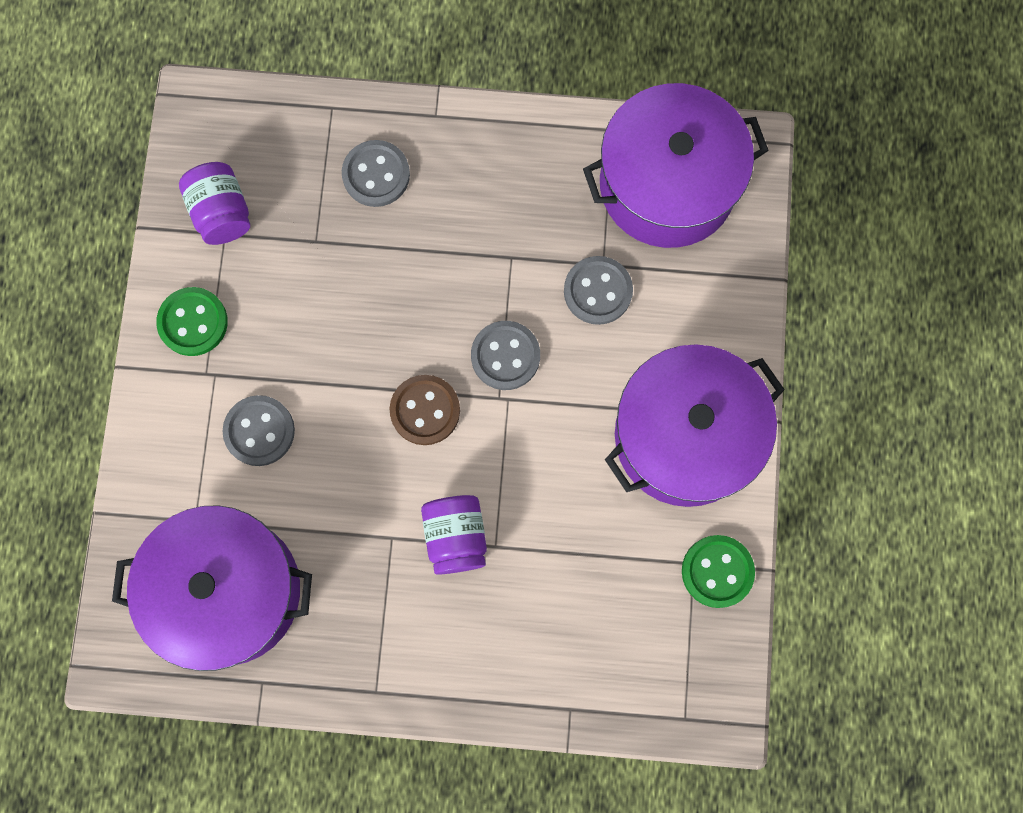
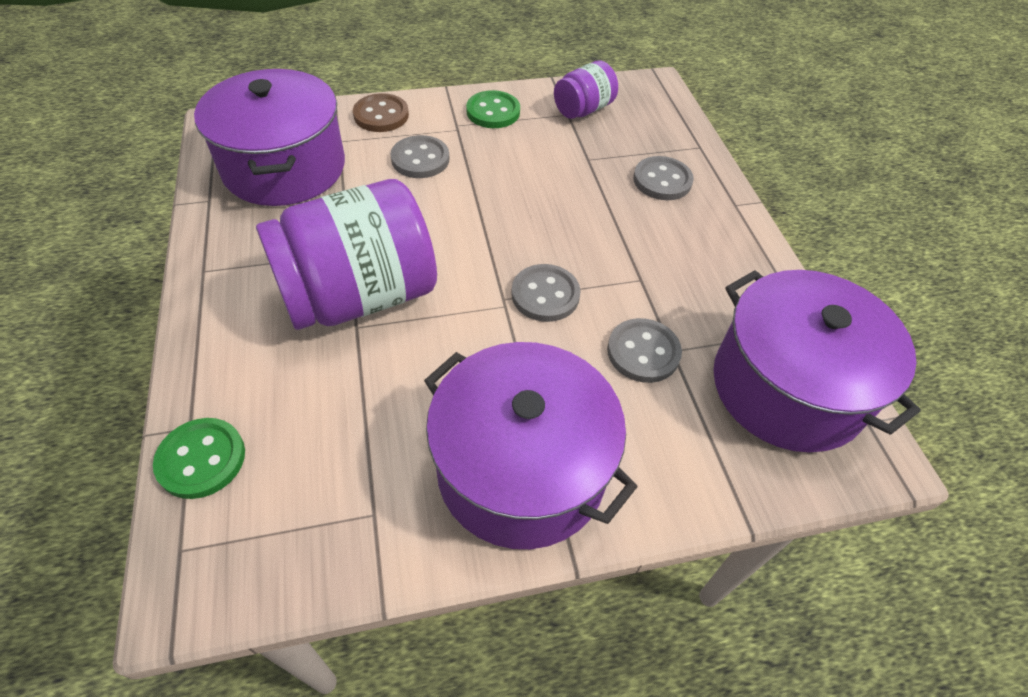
camera: 70 degrees right, 25 degrees down
(425, 410) = (472, 250): brown button -> brown button (381, 115)
(456, 537) = (359, 295): purple jar -> purple jar, size x2.03
(717, 571) = (368, 543): green button -> green button (201, 459)

